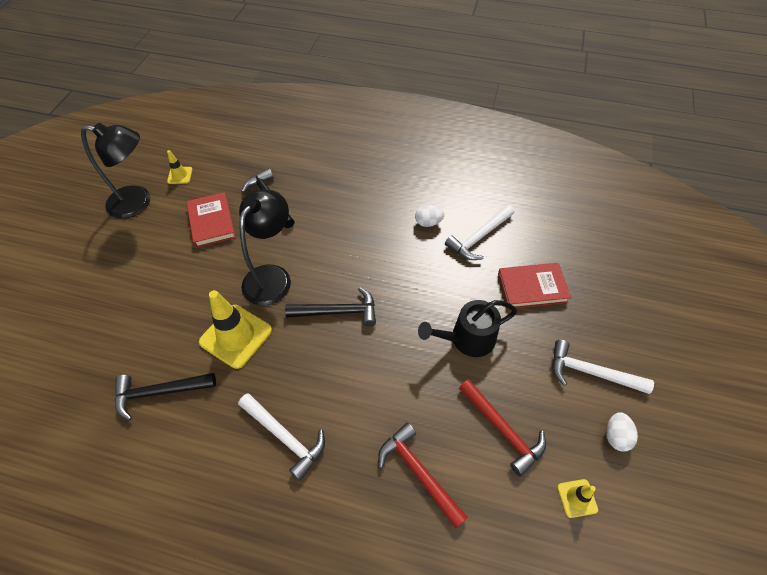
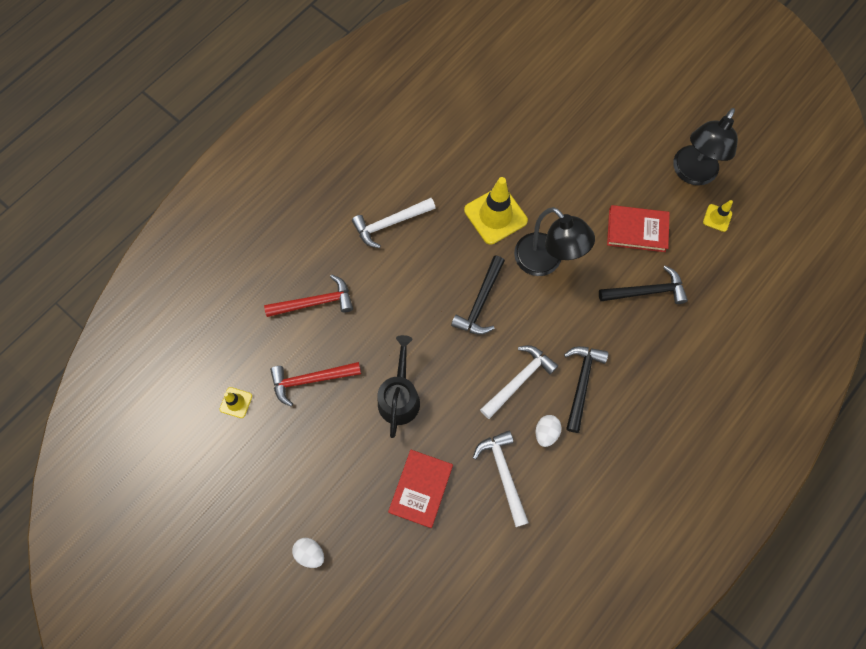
camera: 115 degrees right, 15 degrees up
(159, 392) = (471, 151): black hammer -> black hammer (581, 383)
(591, 372) = (315, 483): white hammer -> white hammer (519, 380)
(616, 436) = (257, 464): white egg -> white egg (310, 553)

